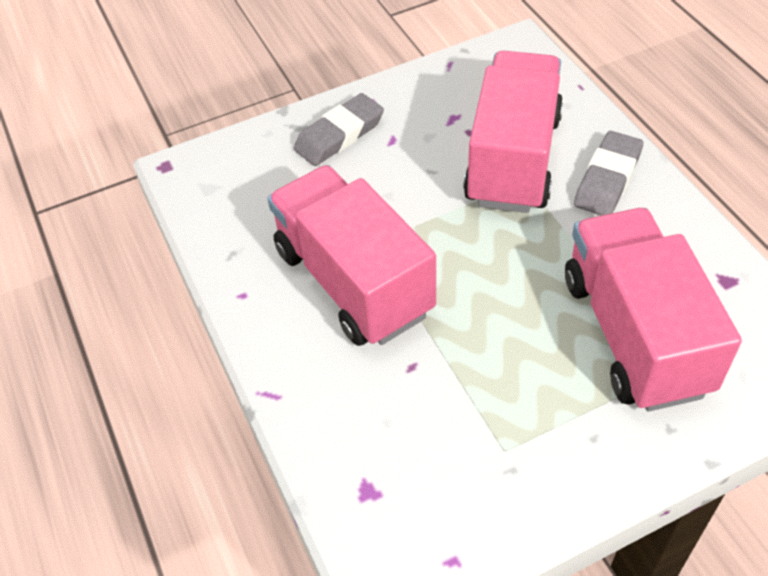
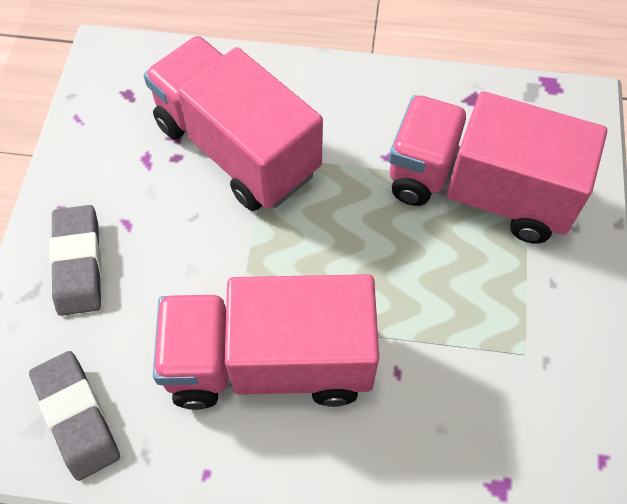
camera: 60 degrees left, 10 degrees up
(607, 179) = (316, 100): grey eraser -> grey eraser (76, 417)

